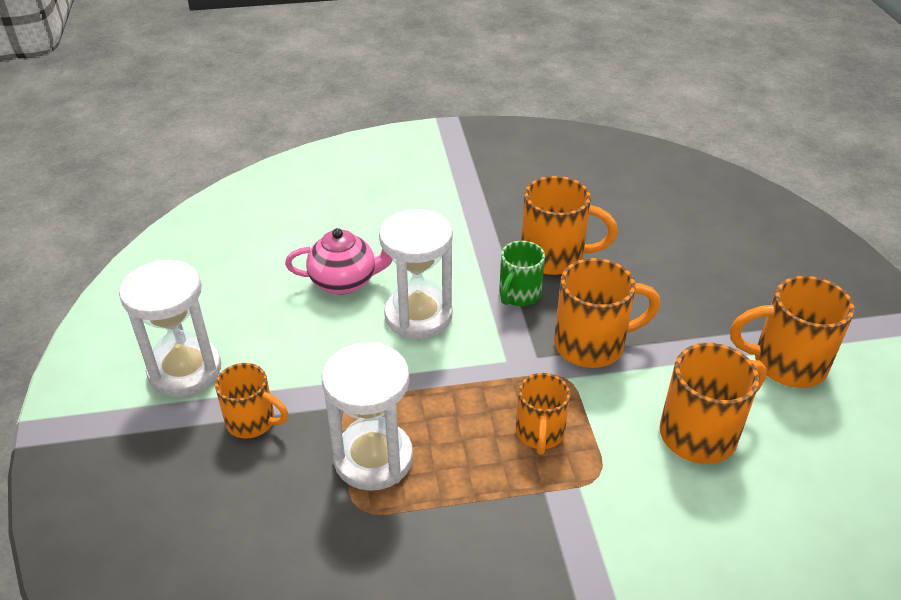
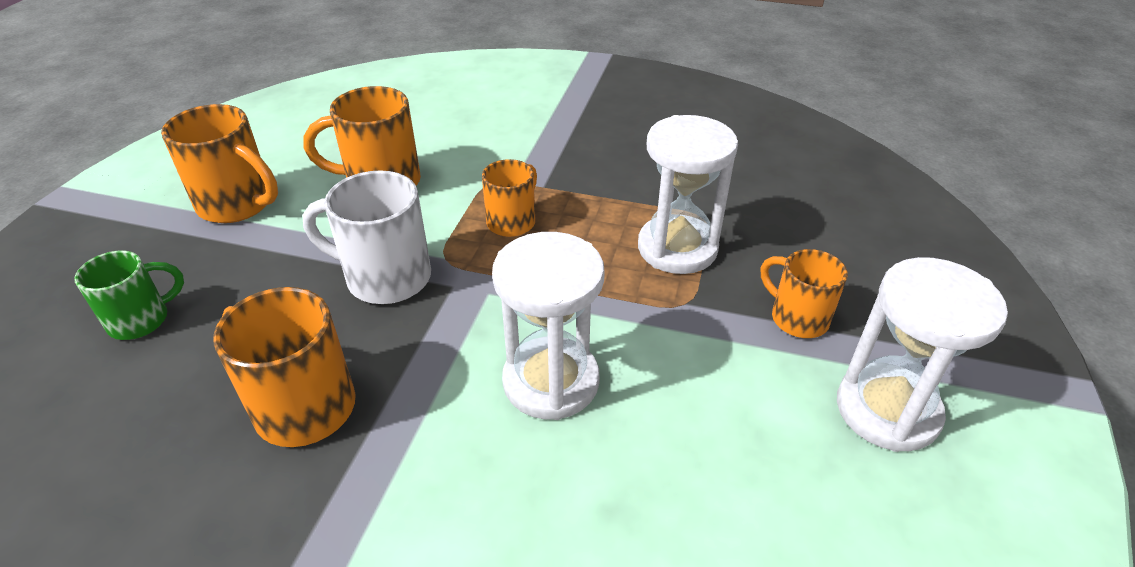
camera: 155 degrees left, 0 degrees up
(345, 282) = (627, 481): pink teapot -> none
(519, 295) = (404, 365): green mug -> green mug (141, 320)
(592, 344) = (385, 278): orange mug -> white mug

